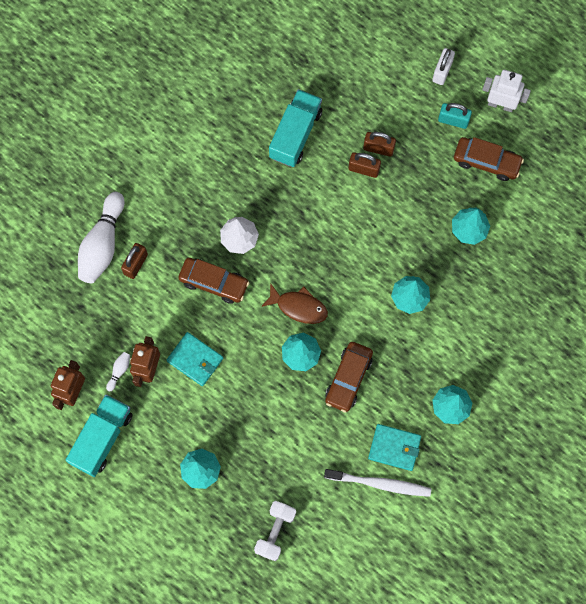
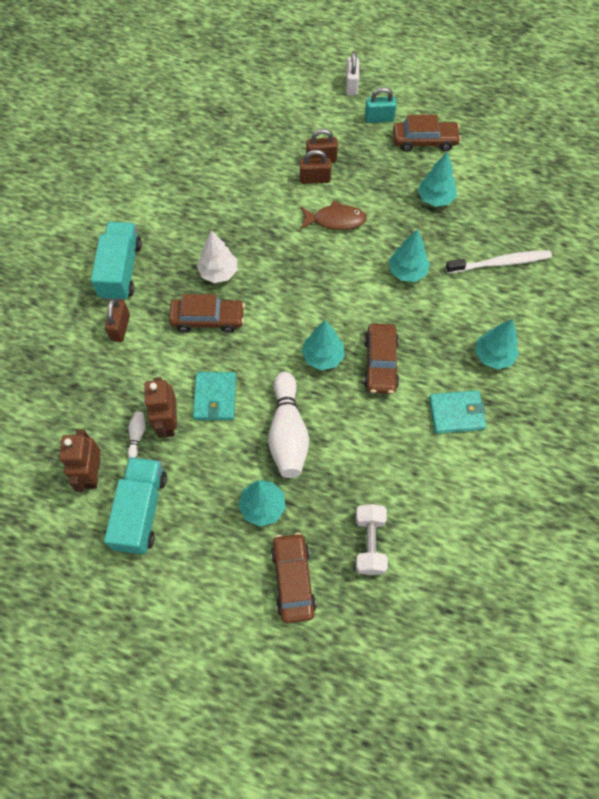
camera: 20 degrees left, 10 degrees down
(102, 244) = (79, 320): white bowling pin -> white bowling pin (288, 433)
(195, 359) = (215, 397): turquoise wallet -> turquoise wallet turned 75 degrees clockwise
(203, 538) = (293, 580): none -> brown car
(295, 134) = (238, 170): turquoise truck -> turquoise truck (121, 271)
(298, 306) = (302, 314): brown fish -> brown fish (335, 220)
(380, 484) = (458, 454): white toothbrush -> white toothbrush (500, 263)
(501, 104) = (415, 95): white robot -> none

